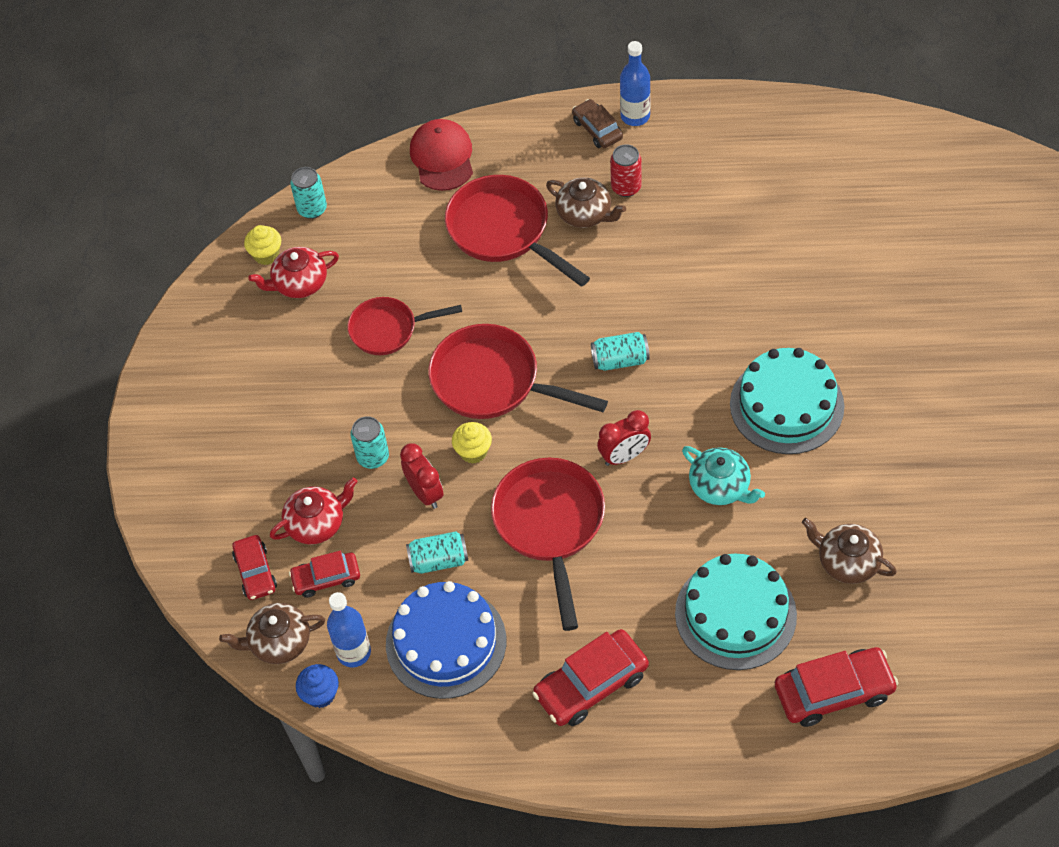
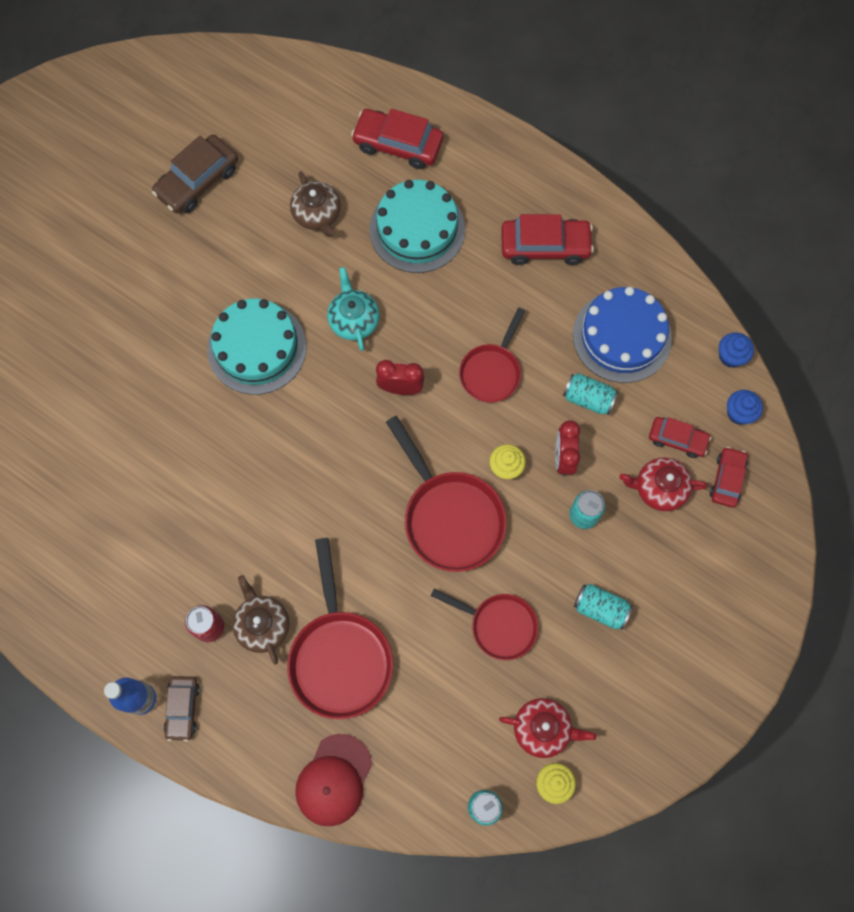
camera: 150 degrees left, 15 degrees up
(279, 642) = (739, 413): brown teapot -> blue cupcake
(354, 652) = (690, 371): blue bottle -> none
(550, 525) = (492, 371): red pan -> red pan, size x0.63
(620, 360) = (342, 468): turquoise can -> turquoise can (600, 609)
(994, 515) = (198, 181): none -> brown car

